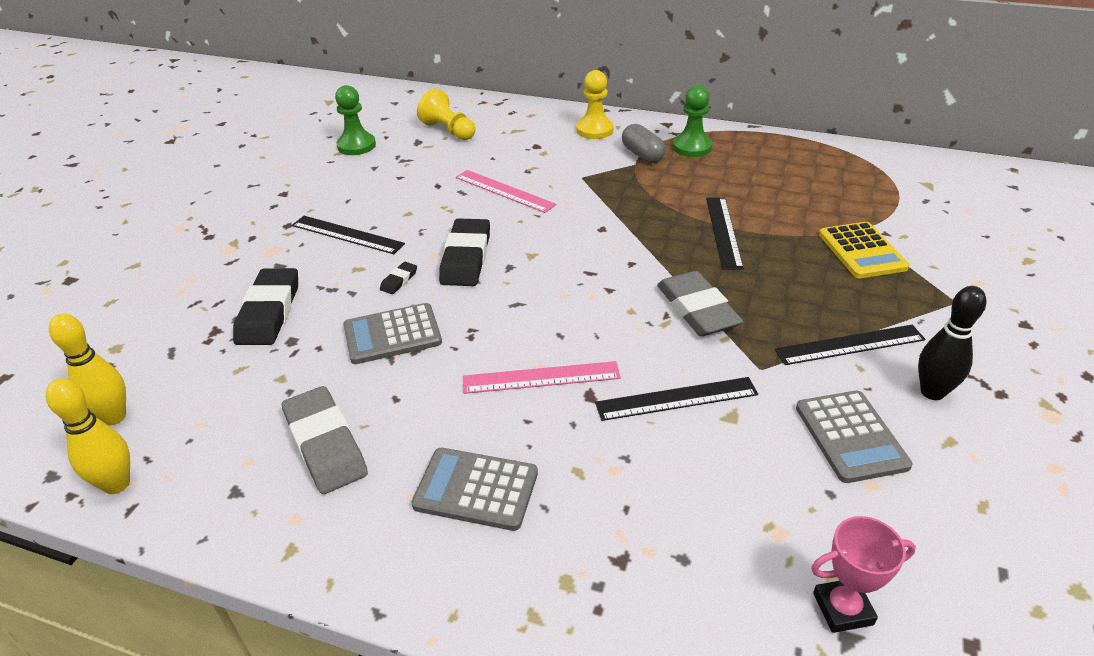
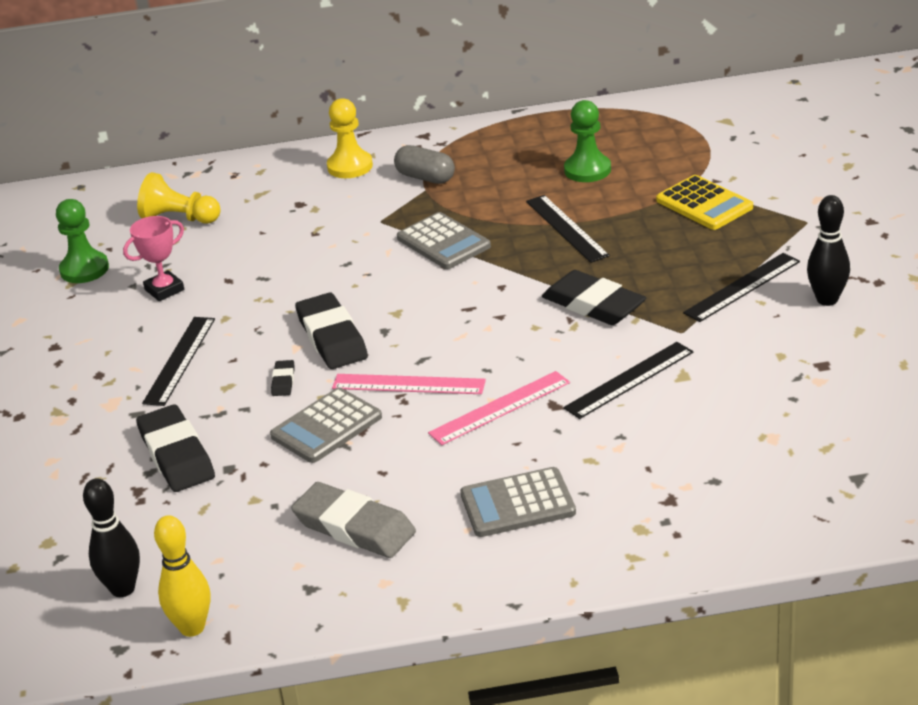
camera: 25 degrees left, 5 degrees down
(114, 417) = (123, 589): yellow bowling pin -> black bowling pin
(347, 234) = (179, 360): black ruler -> black ruler turned 75 degrees counterclockwise
(504, 191) = (309, 261): pink ruler -> pink ruler (408, 384)
(692, 147) = (471, 153): green pawn -> green pawn (587, 170)
(697, 309) = (594, 304): grey eraser -> black eraser
(843, 609) = (844, 463): pink trophy -> pink trophy (164, 290)
(851, 436) = (784, 354): grey calculator -> grey calculator (443, 242)

